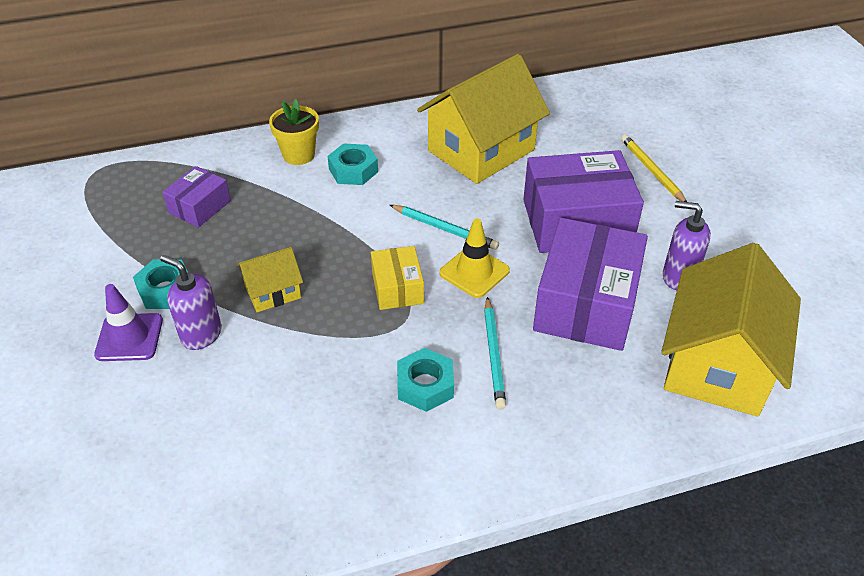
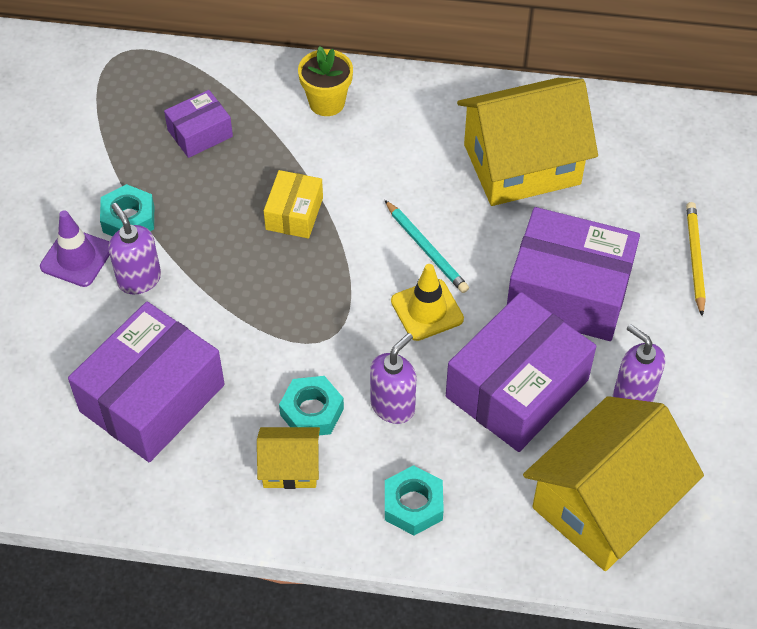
camera: 25 degrees right, 10 degrees up
(266, 430) = (152, 398): none -> purple box
(273, 292) = (223, 258): yellow house -> yellow house (290, 467)
(353, 170) = (372, 142): turquoise nut -> turquoise nut (413, 505)
(397, 288) = (342, 299): yellow box -> yellow box (294, 213)
(493, 354) = (393, 406): turquoise pencil -> purple soap dispenser

